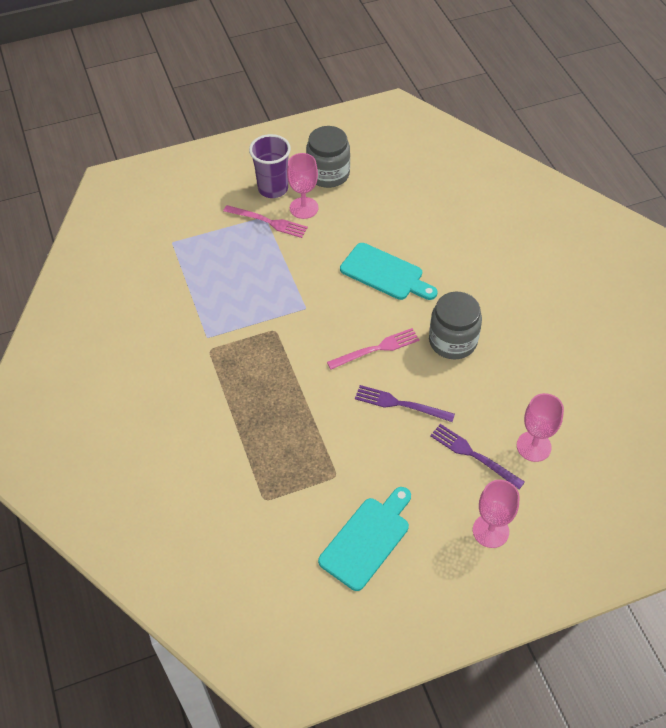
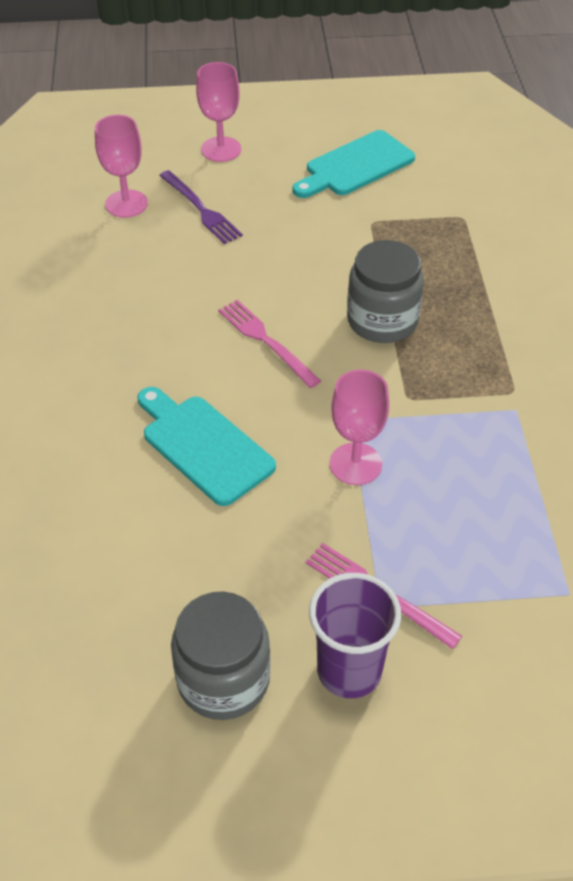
camera: 165 degrees left, 5 degrees down
(304, 208) = (299, 607): pink goblet -> pink goblet (355, 464)
(376, 349) = (266, 341): pink fork -> pink fork turned 60 degrees clockwise
(400, 404) = (263, 273): purple fork -> none
(452, 341) = (154, 329): grey jar -> grey jar (382, 320)

